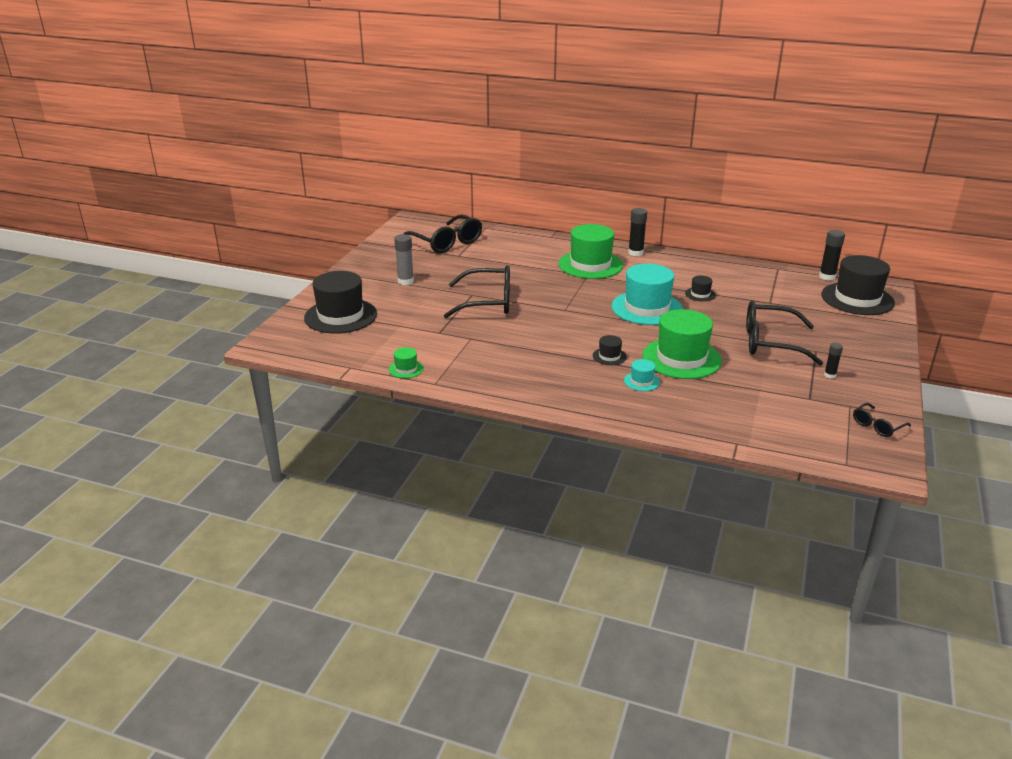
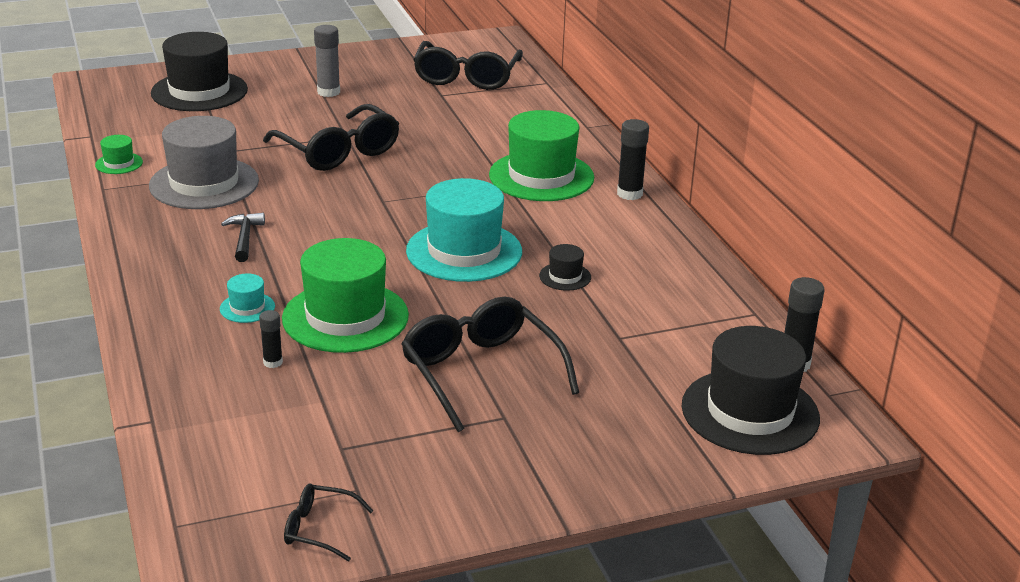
camera: 50 degrees right, 0 degrees up
(473, 351) = (204, 183): none -> grey hat
(559, 359) = (245, 238): none -> black hammer
(609, 356) = (290, 267): black hat -> none
(830, 375) = (437, 448): black glue stick -> black glue stick (273, 362)

